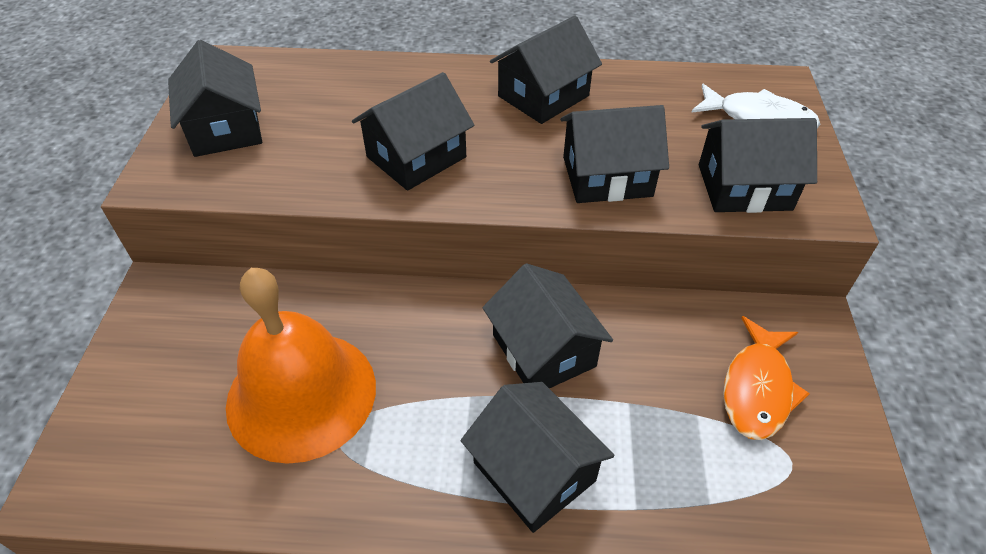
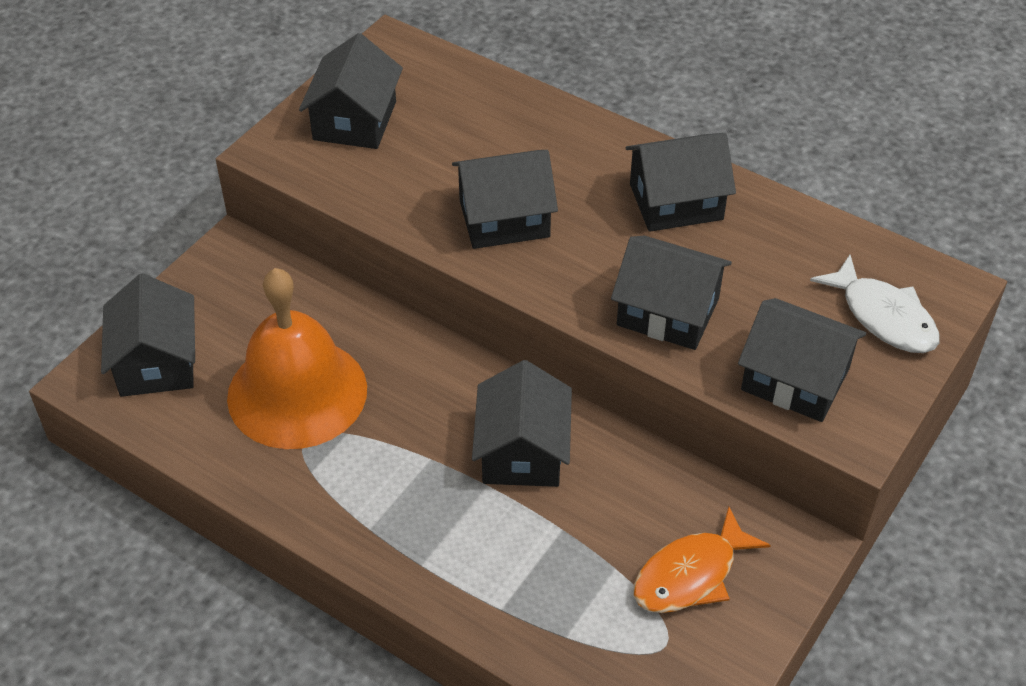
camera: 30 degrees right, 0 degrees up
(534, 471) = (440, 541): black house -> black house (156, 362)

